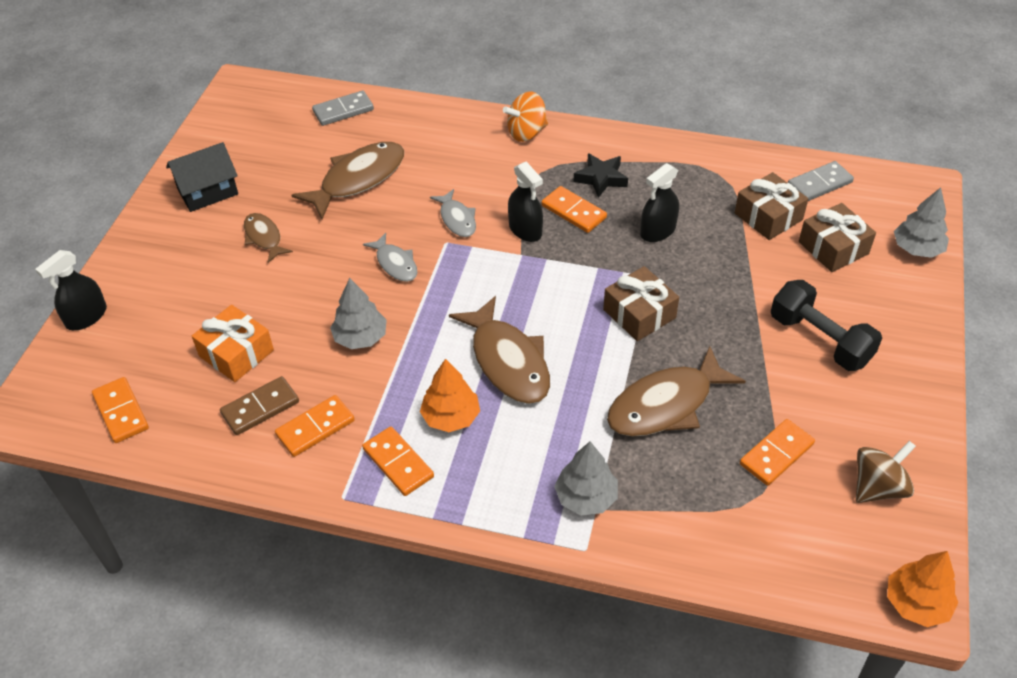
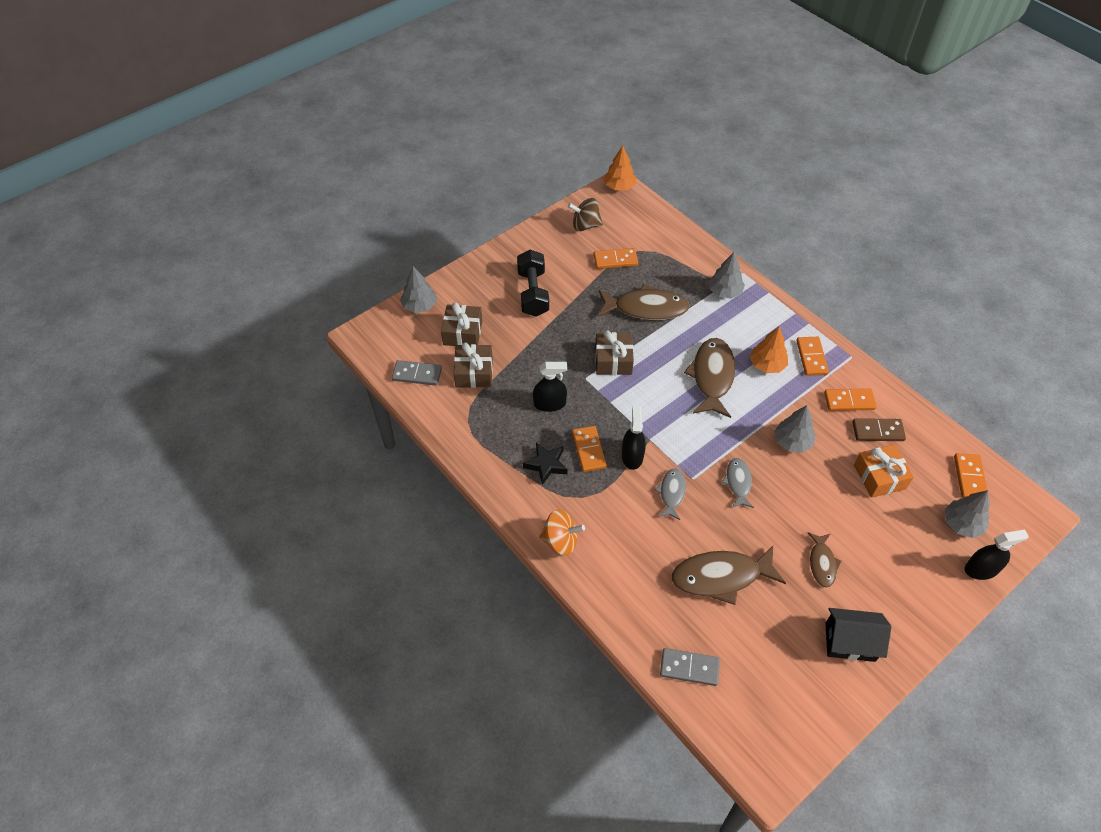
camera: 145 degrees left, 5 degrees up
(119, 352) = (962, 524): none -> grey tree

